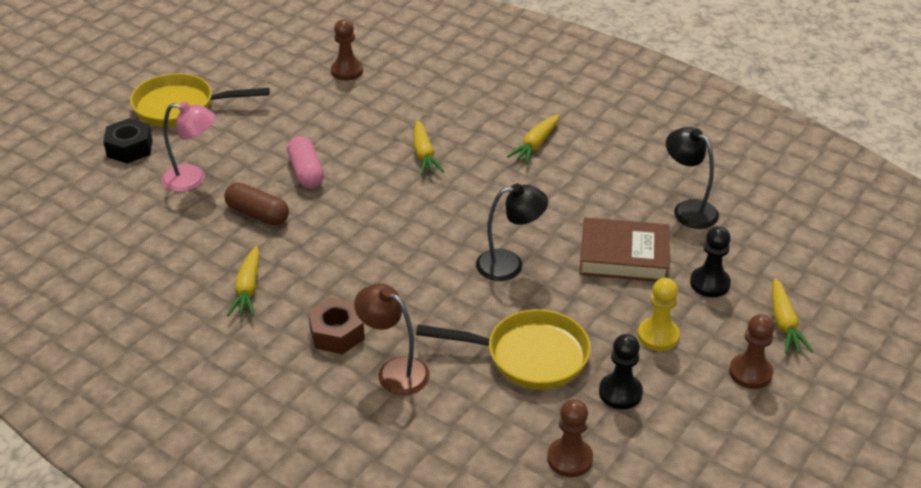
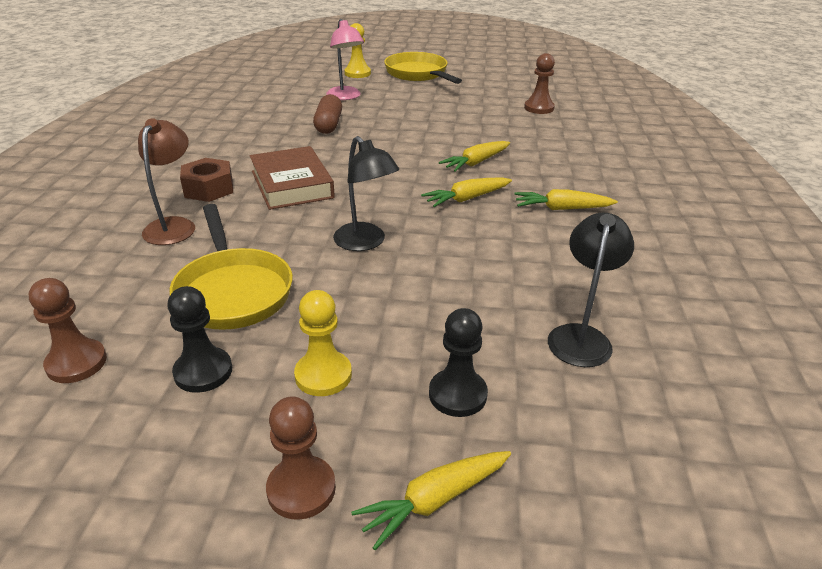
camera: 60 degrees right, 5 degrees down
(130, 148) = (357, 73): black nut -> yellow pawn
(248, 289) = (239, 144): yellow carrot -> yellow carrot (466, 199)
(306, 172) = (396, 127): pink capsule -> none
(623, 256) = (444, 310): brown book -> brown book (292, 184)

